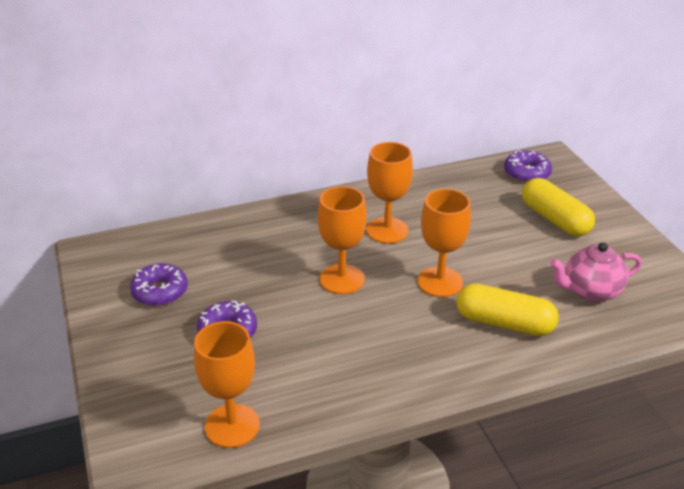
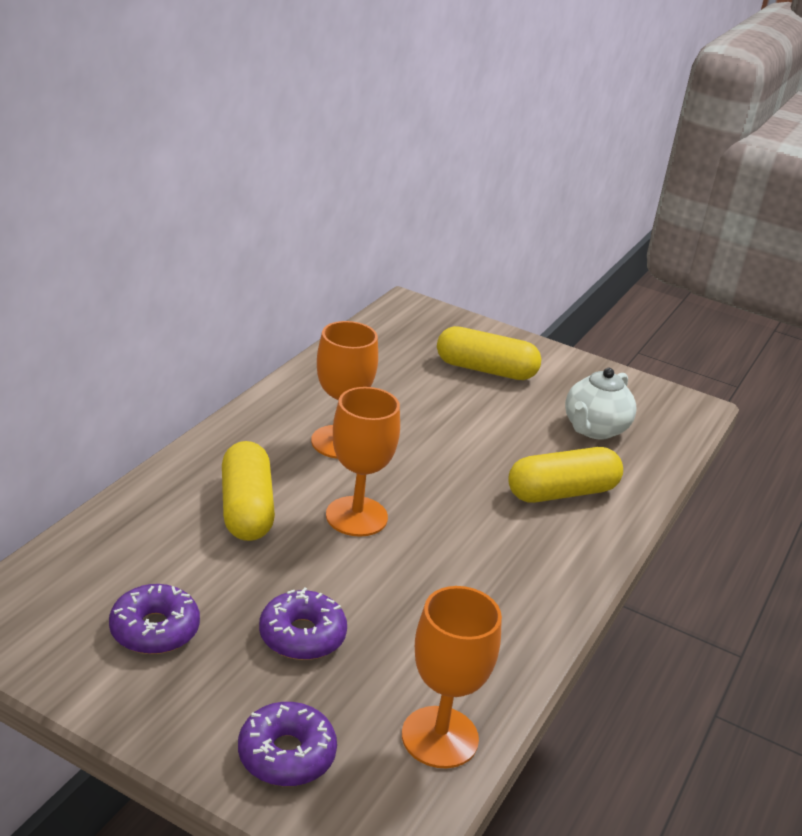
camera: 45 degrees left, 5 degrees down
(283, 248) = (246, 509): none -> yellow capsule
(440, 282) = (457, 476): orange goblet -> none
(526, 173) = (405, 330): purple donut -> purple donut (286, 754)
(590, 291) = (594, 429): pink teapot -> white teapot

